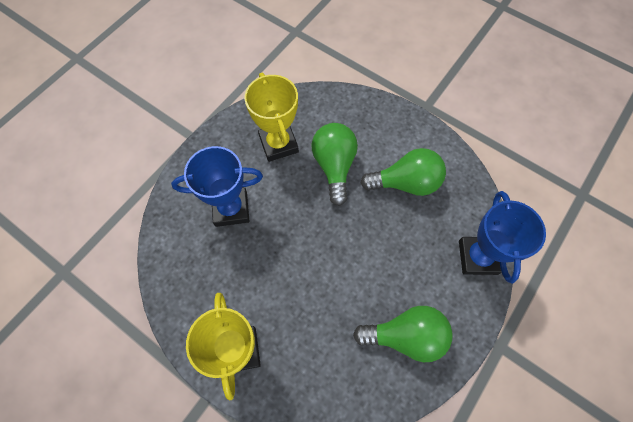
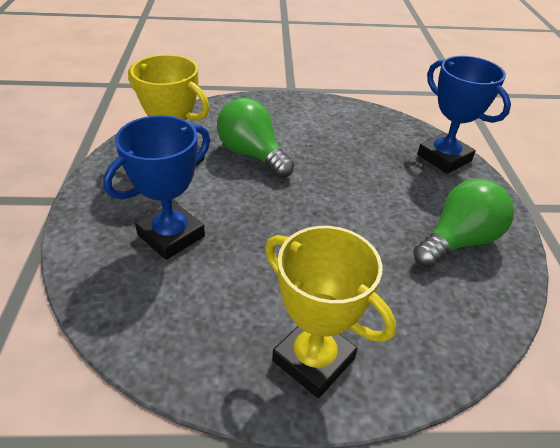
camera: 40 degrees left, 25 degrees down
(406, 183) = (330, 138): green light bulb -> none

